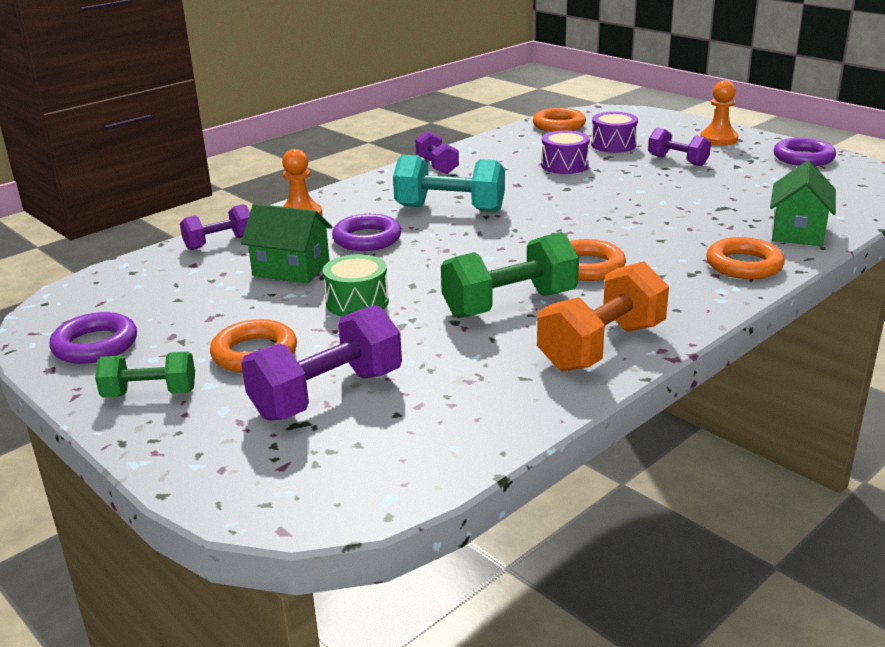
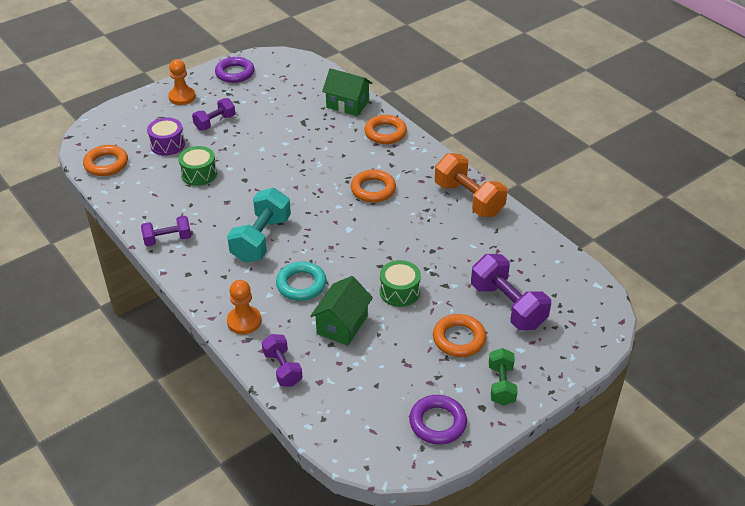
camera: 85 degrees left, 15 degrees up
(367, 239) = (301, 284): purple ring -> turquoise ring
(510, 305) = (415, 226): green dumbbell -> none
(564, 165) = (199, 174): purple drum -> green drum

